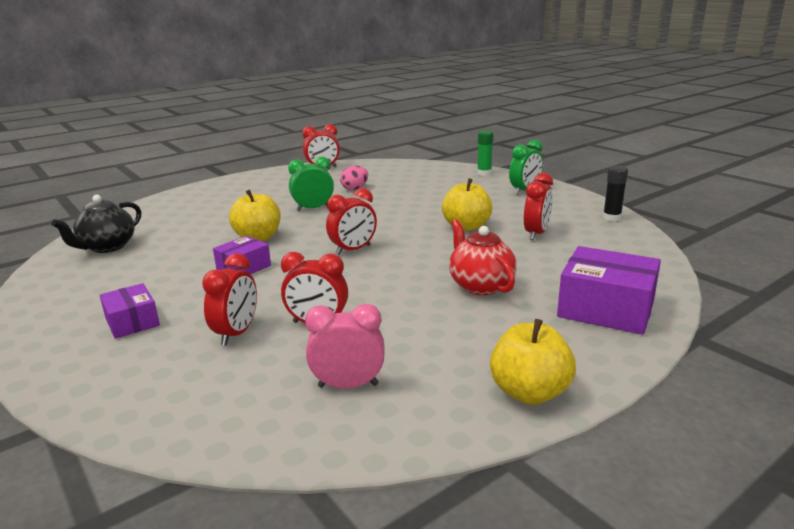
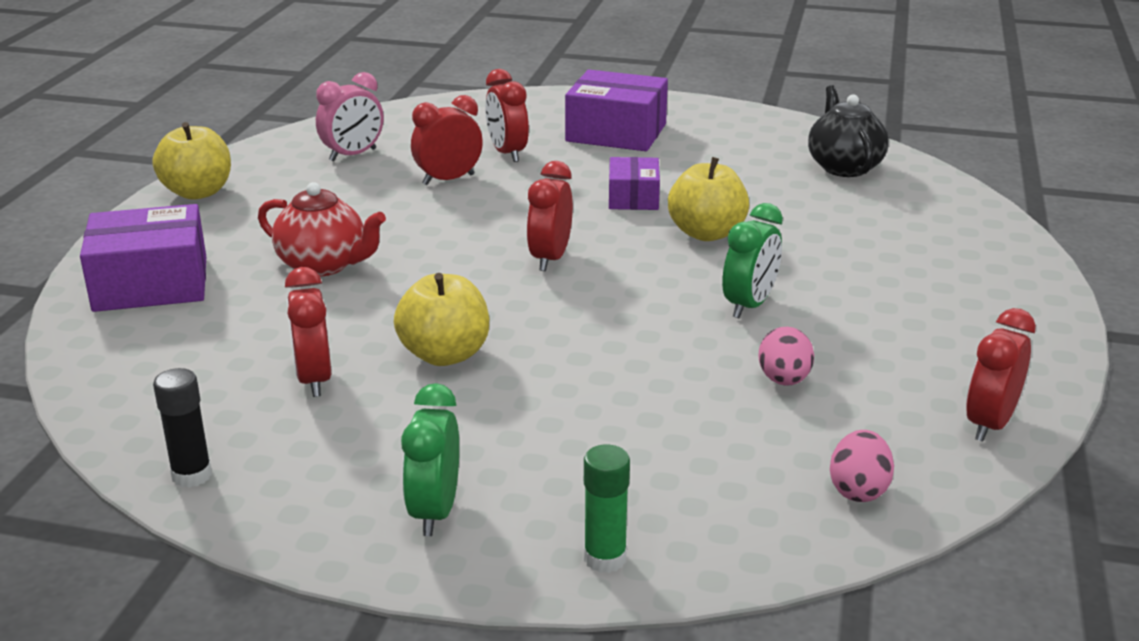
camera: 140 degrees right, 5 degrees up
(132, 322) = (616, 133): purple box -> purple box, size x1.70
(390, 167) = (858, 490): none -> pink egg

